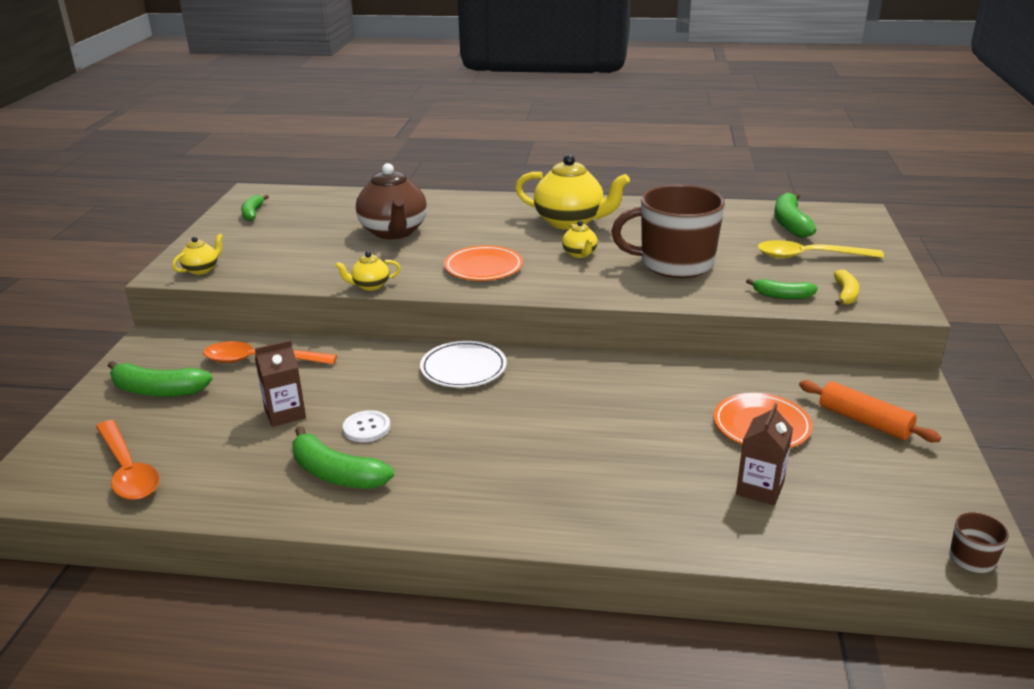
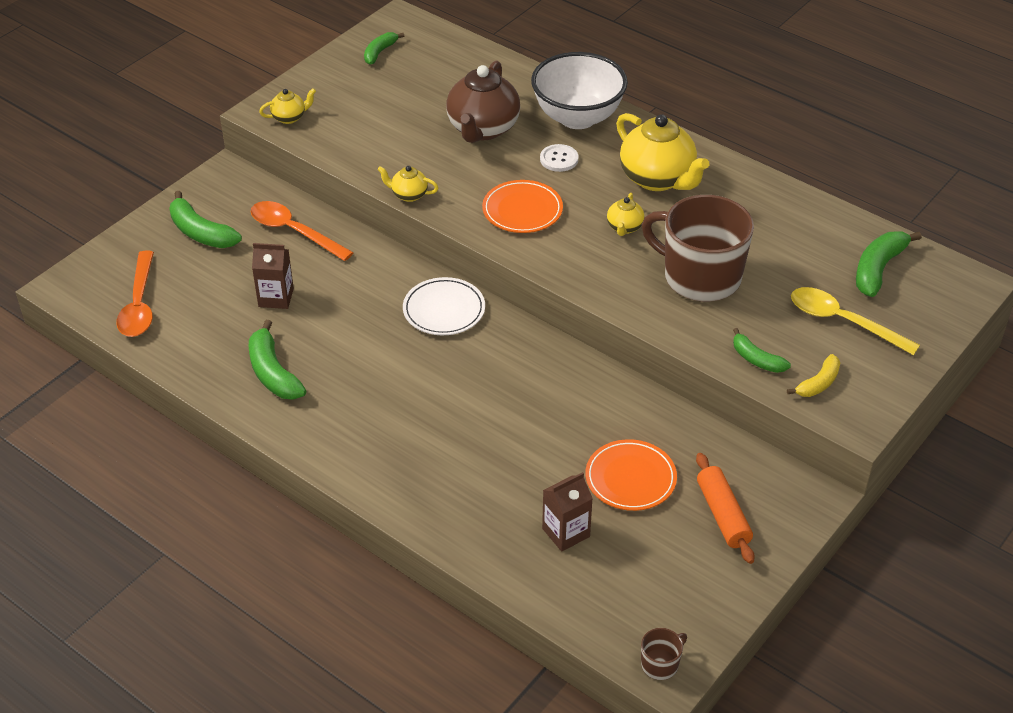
camera: 30 degrees right, 15 degrees up
(366, 428) = (324, 339): white button -> white button (559, 159)
(466, 207) = (577, 117): none -> white bowl

